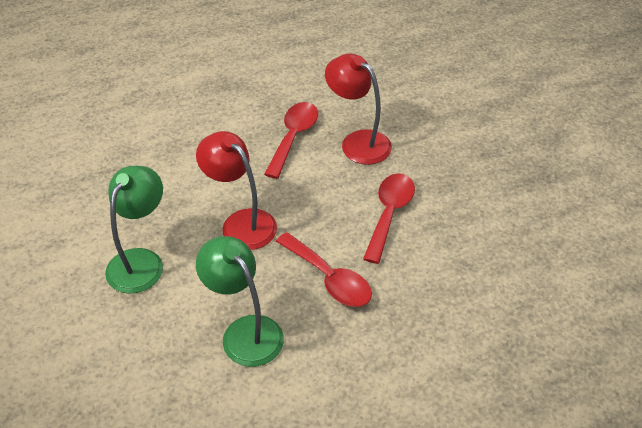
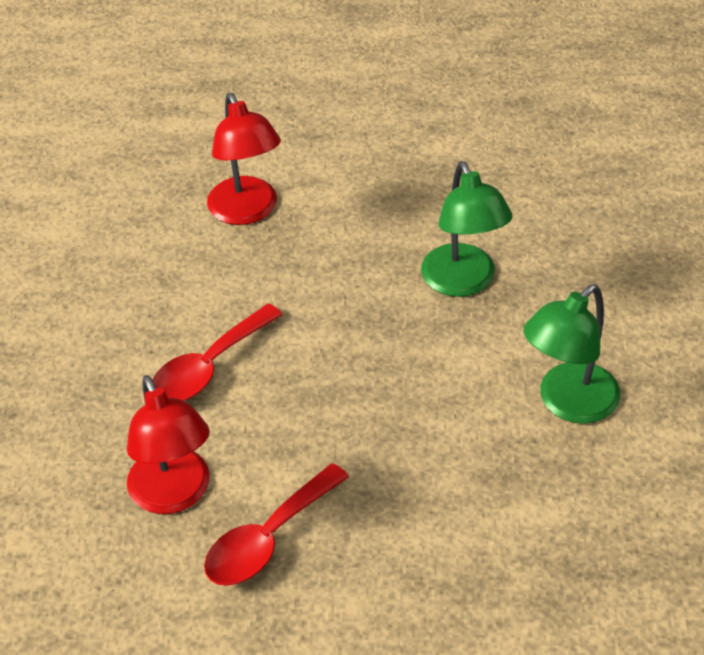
camera: 155 degrees left, 0 degrees up
(241, 222) = (413, 416): red lamp -> red lamp (247, 211)
(329, 278) = (335, 310): red spoon -> none

